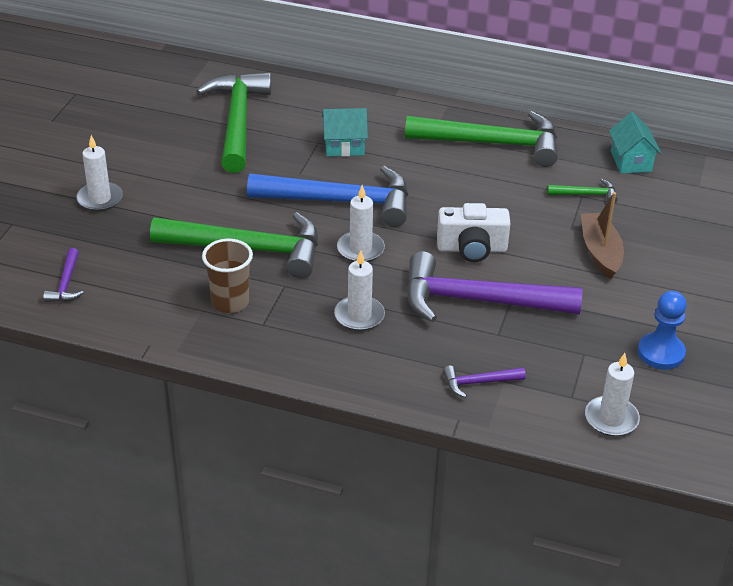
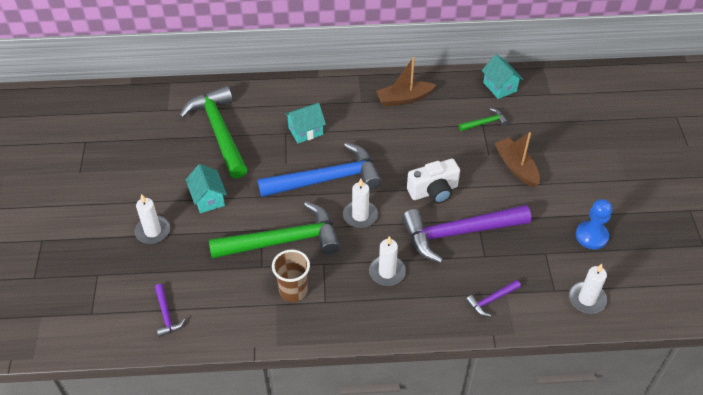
camera: 20 degrees left, 10 degrees up
(184, 184) = (208, 198): none -> turquoise house
(492, 143) = (404, 99): green hammer -> brown boat

